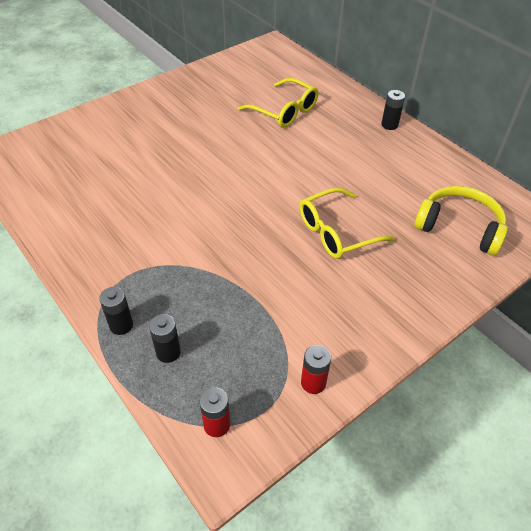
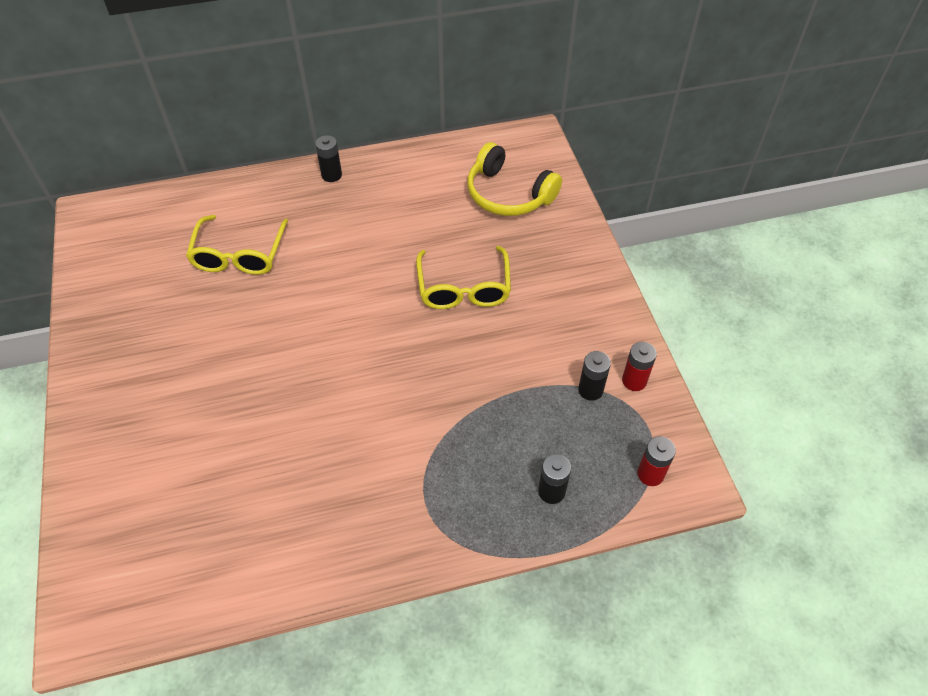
camera: 65 degrees left, 5 degrees up
(121, 325) = (496, 528): black battery -> black battery (590, 390)
(284, 111) = (239, 255): yellow glasses -> yellow glasses turned 120 degrees clockwise
(459, 227) = (508, 194): yellow headphones -> yellow headphones turned 105 degrees counterclockwise

